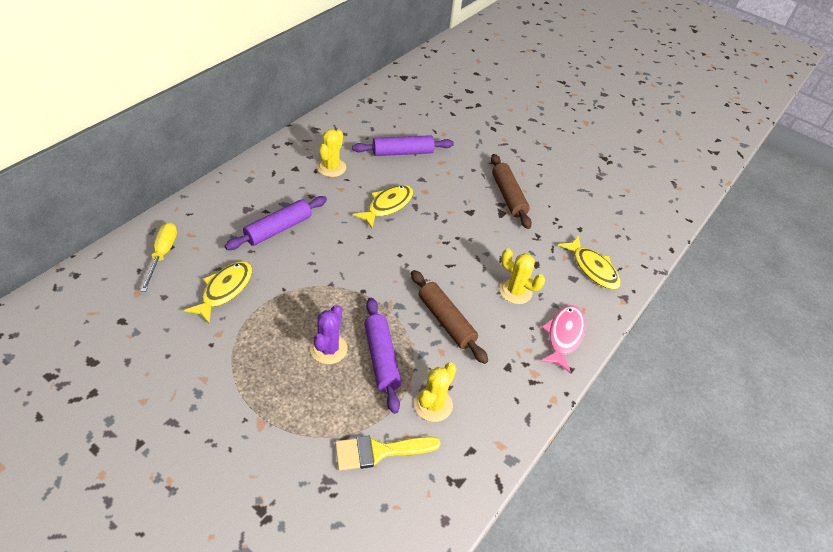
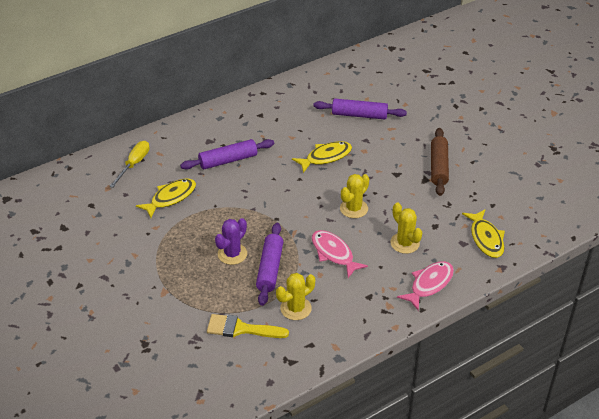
camera: 25 degrees right, 5 degrees down
(331, 167) = (291, 119): yellow cactus -> yellow cactus (354, 208)
(446, 321) = (334, 253): brown rolling pin -> pink fish

